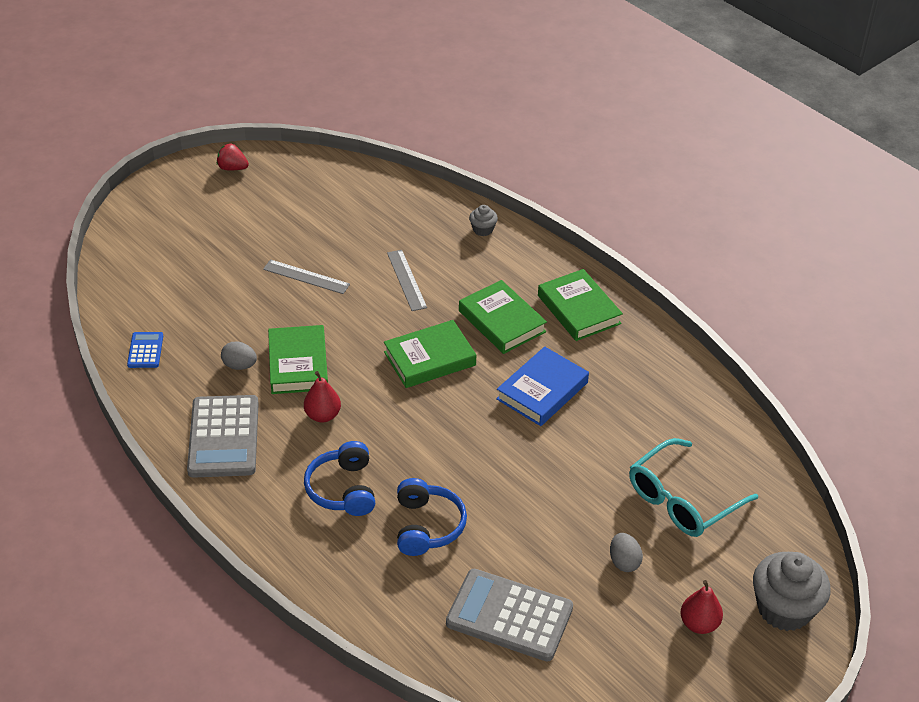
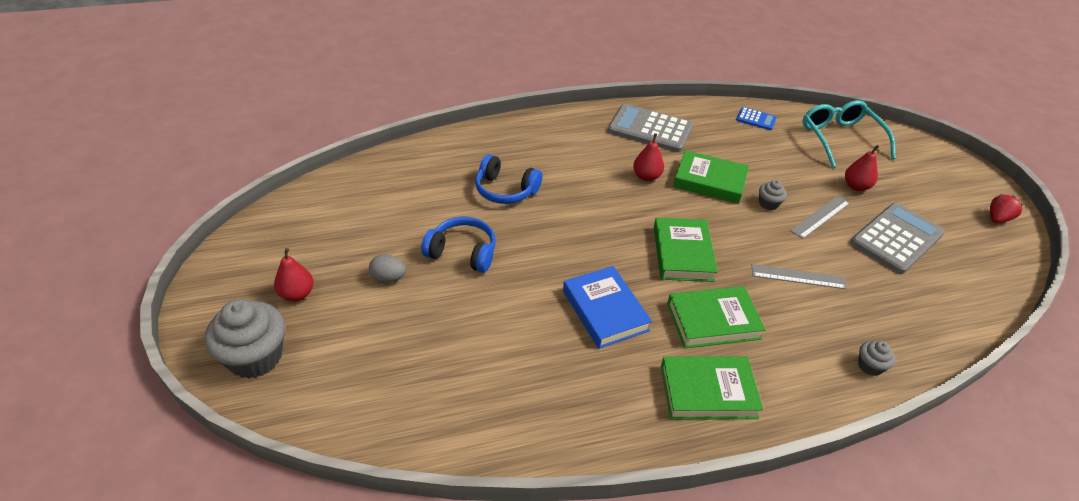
camera: 115 degrees right, 0 degrees up
(237, 258) = (856, 186): none -> red pear
(239, 365) = (721, 154): grey egg -> none
(309, 314) = (768, 204): none -> grey cupcake
(343, 489) = (567, 164): blue headphones -> blue headphones (462, 252)
(509, 616) = (398, 199): grey calculator -> grey calculator (896, 239)
(682, 500) = (416, 348): turquoise glasses -> turquoise glasses (840, 138)

